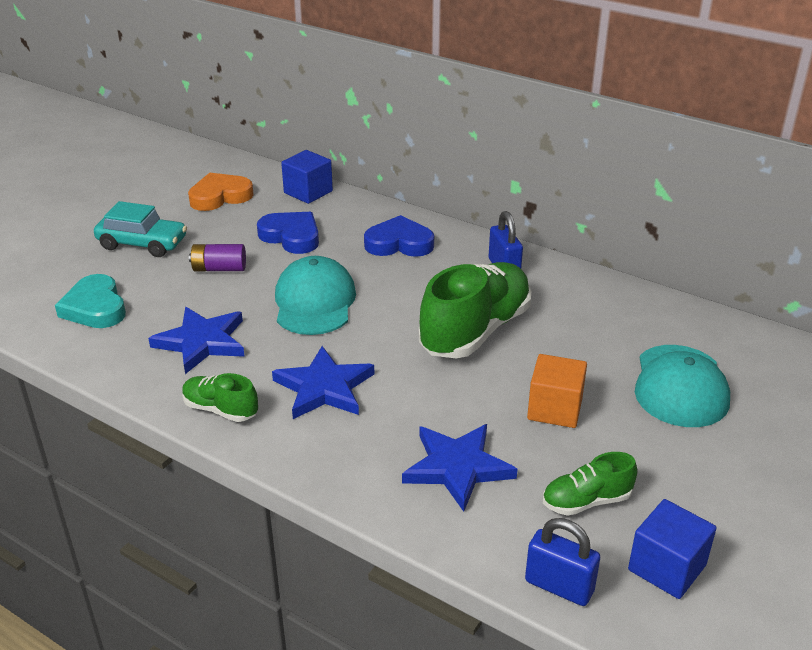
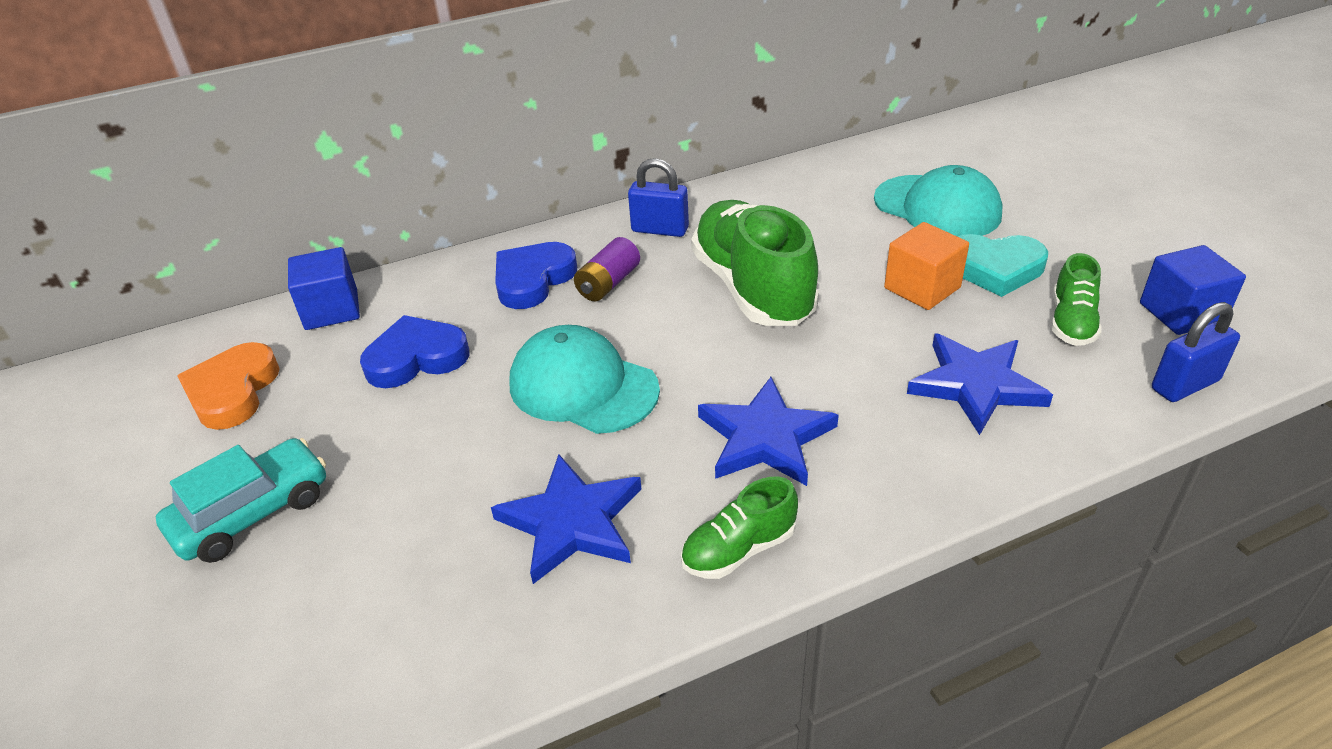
camera: 55 degrees left, 5 degrees up
(95, 308) = (365, 623): turquoise heart -> turquoise heart (994, 269)
(219, 269) = (414, 449): purple battery -> purple battery (608, 283)

